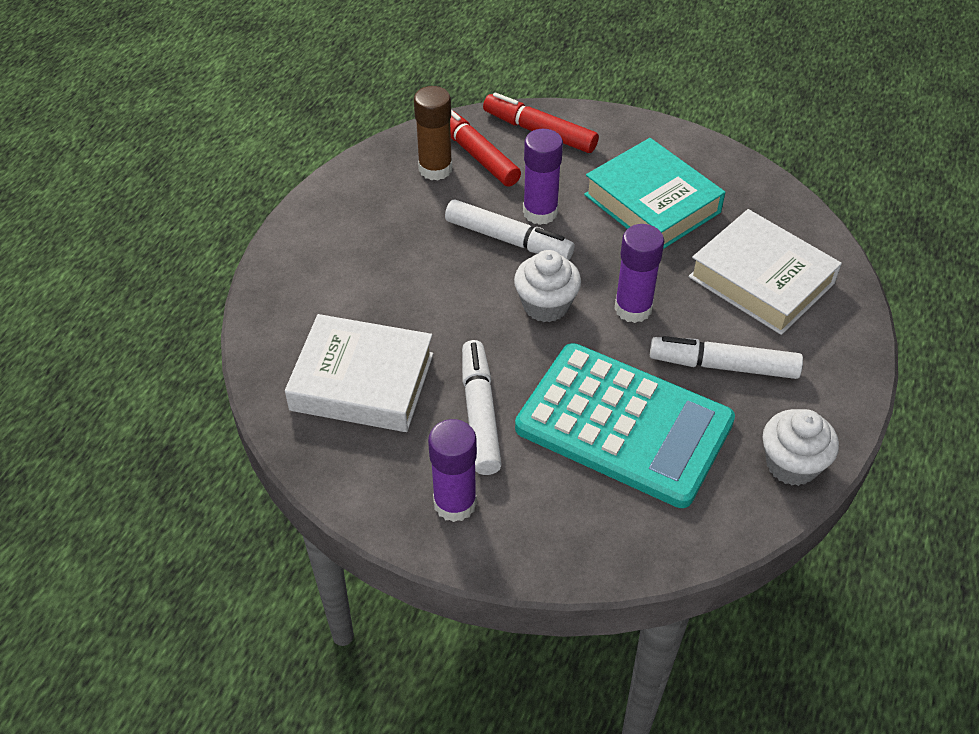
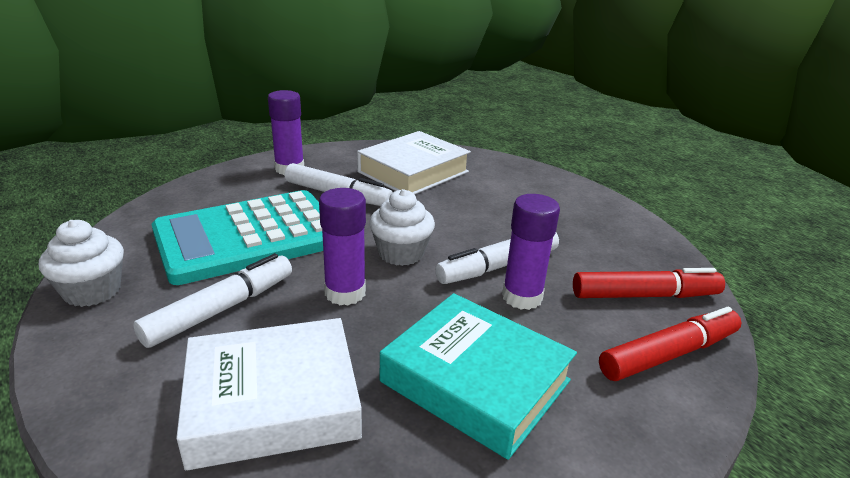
camera: 120 degrees right, 20 degrees down
(435, 169) = (629, 265): brown glue stick -> none
(652, 203) = (475, 381): turquoise book -> turquoise book turned 45 degrees clockwise

